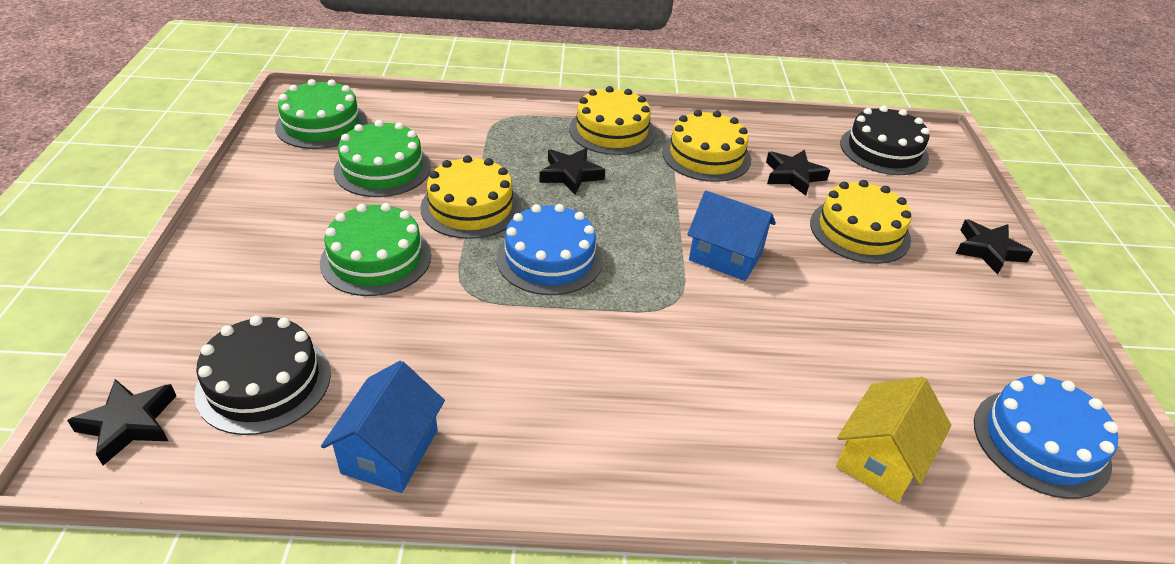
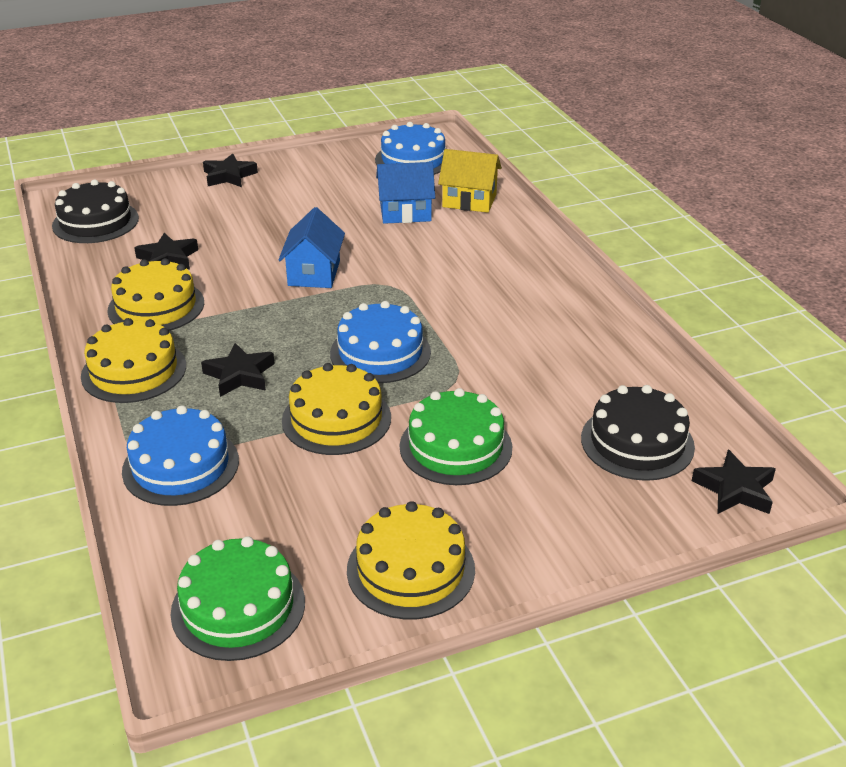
camera: 110 degrees left, 5 degrees down
(382, 169) = (307, 506): green cake -> none
(390, 451) = (631, 361): blue house -> blue house (405, 213)
(477, 129) = (181, 465): none -> blue cake
(859, 231) = (237, 223): yellow cake -> yellow cake (410, 569)

